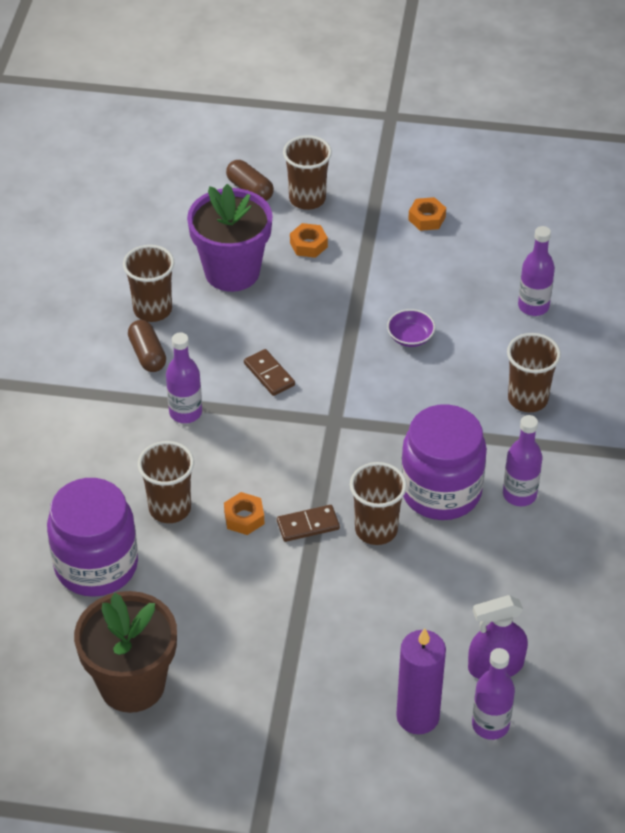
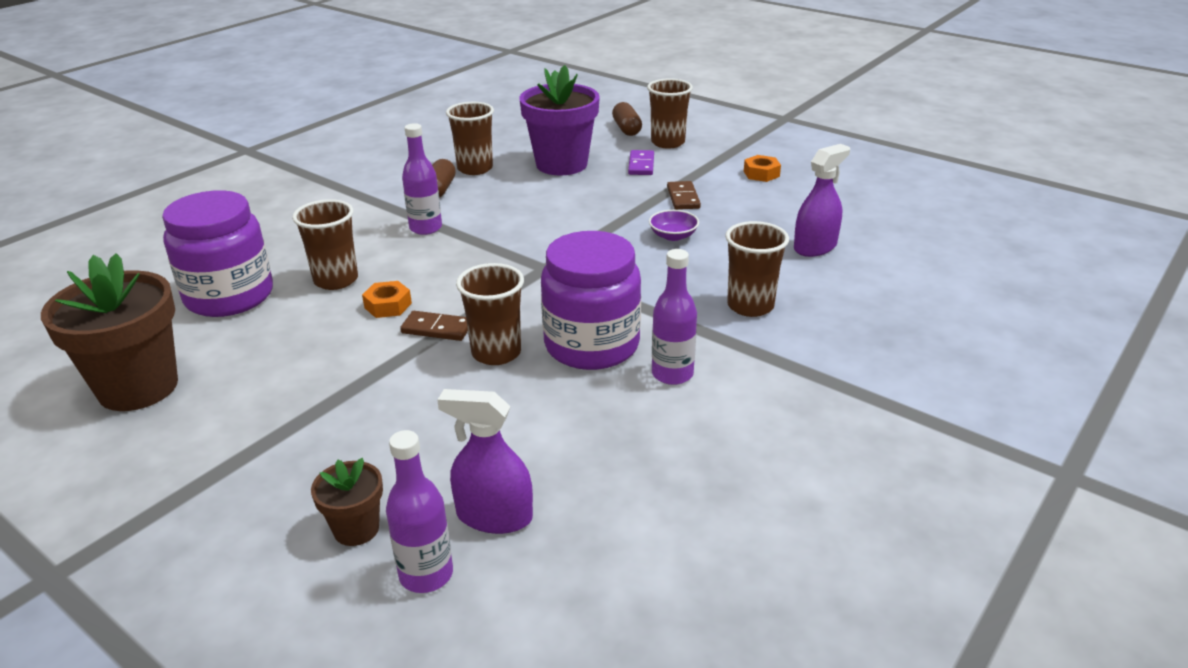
camera: 30 degrees right, 15 degrees down
(269, 374) = (522, 225): brown domino -> brown domino (683, 198)
(308, 245) = (641, 165): orange nut -> purple domino
(417, 716) = (356, 529): purple candle -> brown flower pot
(533, 306) = (815, 247): purple bottle -> purple spray bottle

